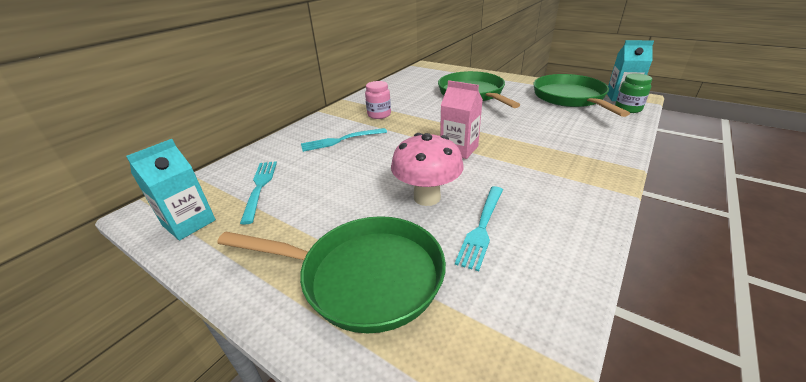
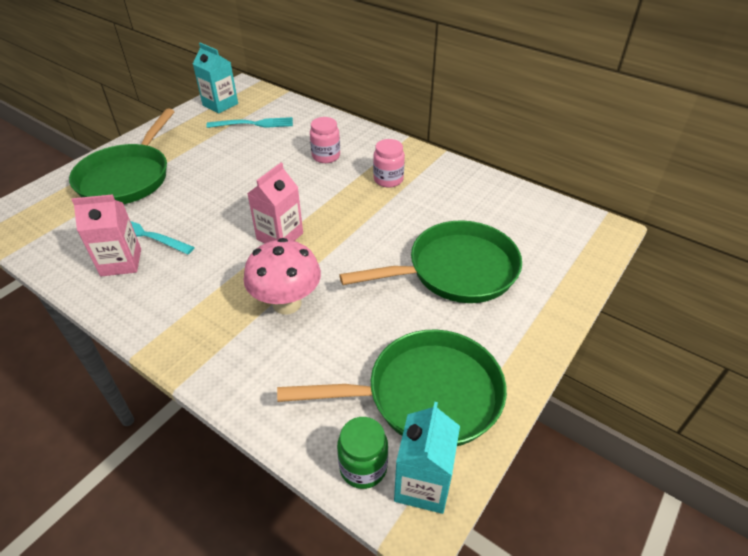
camera: 90 degrees right, 10 degrees up
(340, 140) = (326, 156): turquoise fork -> pink jar
(427, 197) = (200, 208): pink mushroom -> pink mushroom (287, 303)
(533, 234) = (121, 262): none -> pink carton

